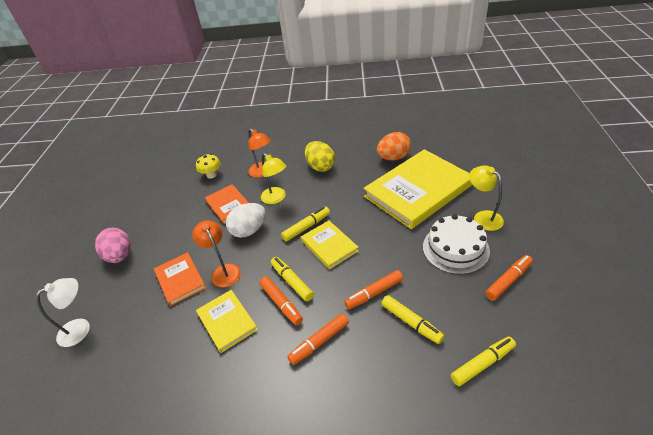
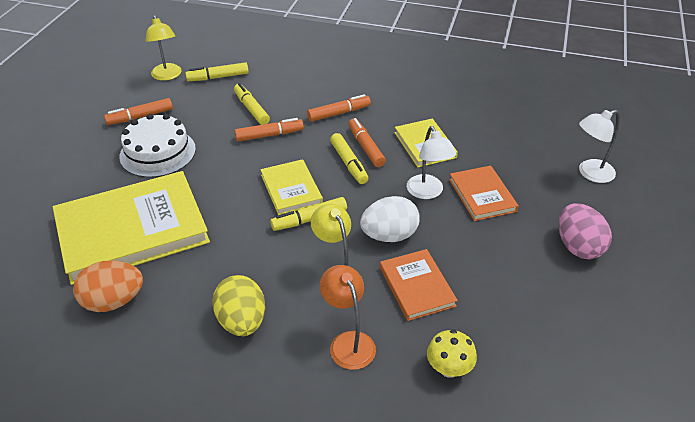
camera: 170 degrees left, 0 degrees up
(223, 271) = (427, 192): orange lamp -> white lamp
(483, 217) = (94, 175): yellow lamp -> yellow lamp (167, 76)

